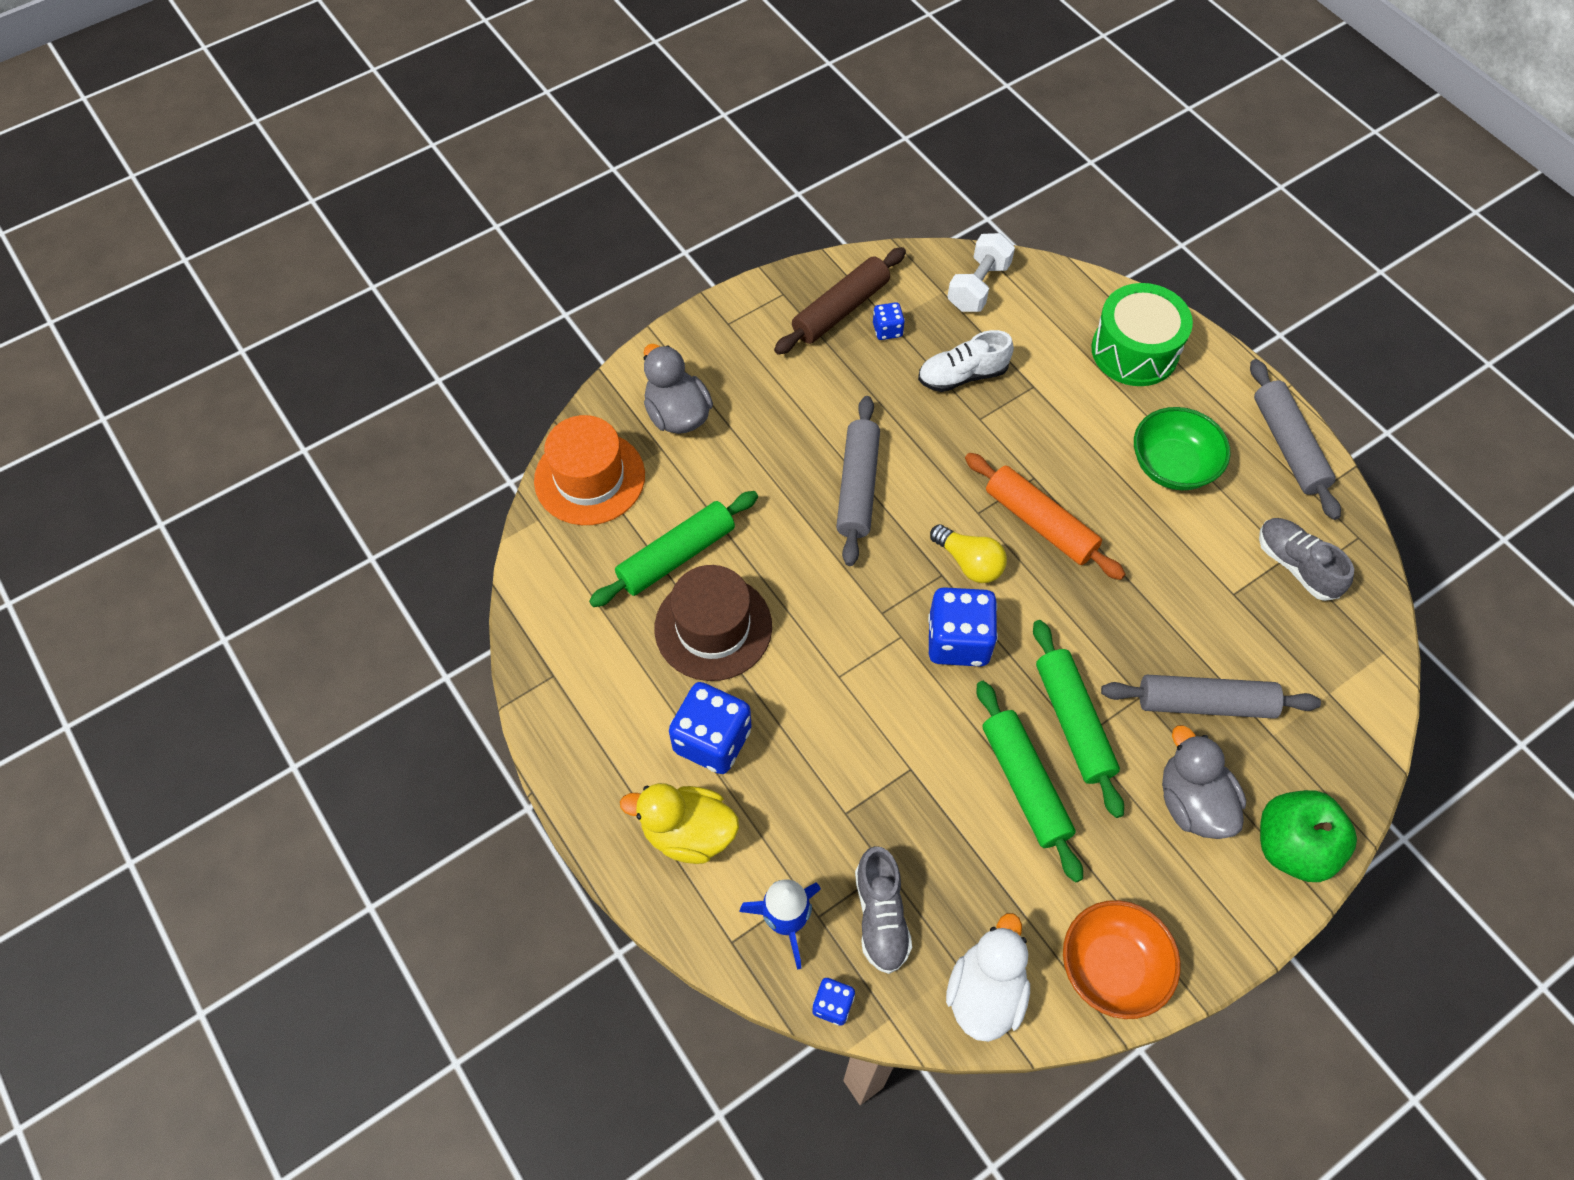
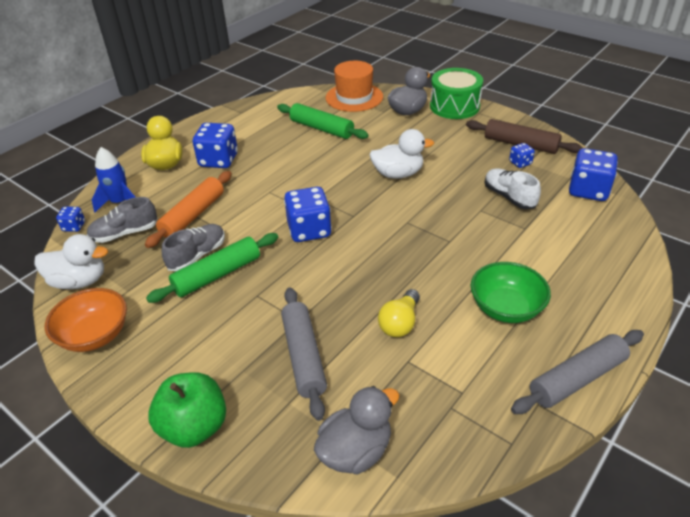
camera: 75 degrees right, 20 degrees down
(713, 627) = (284, 147): brown hat -> none
(857, 487) = (398, 174): grey rolling pin -> white duck
(969, 562) = (367, 224): yellow light bulb -> yellow light bulb (400, 323)
(978, 286) = (588, 190): white dumbbell -> blue dice
(1040, 523) = (414, 249): orange rolling pin -> orange rolling pin (193, 215)
(1073, 722) = (267, 289): green rolling pin -> none
(1134, 351) = (598, 272): green drum -> green drum (454, 106)
(1192, 802) = (220, 360): grey duck -> grey duck (355, 451)
(1296, 566) = (455, 399): grey shoe -> grey shoe (197, 255)

